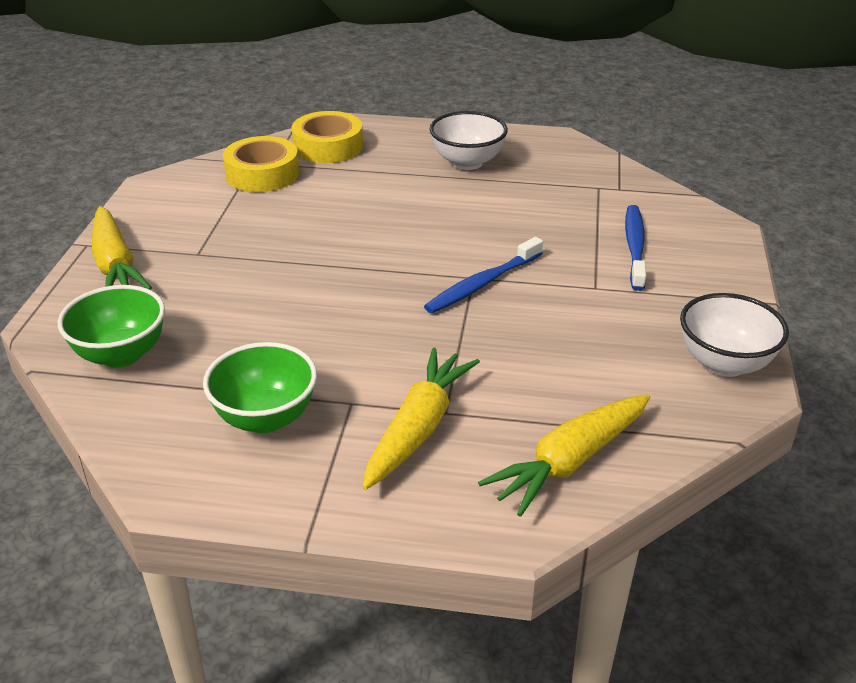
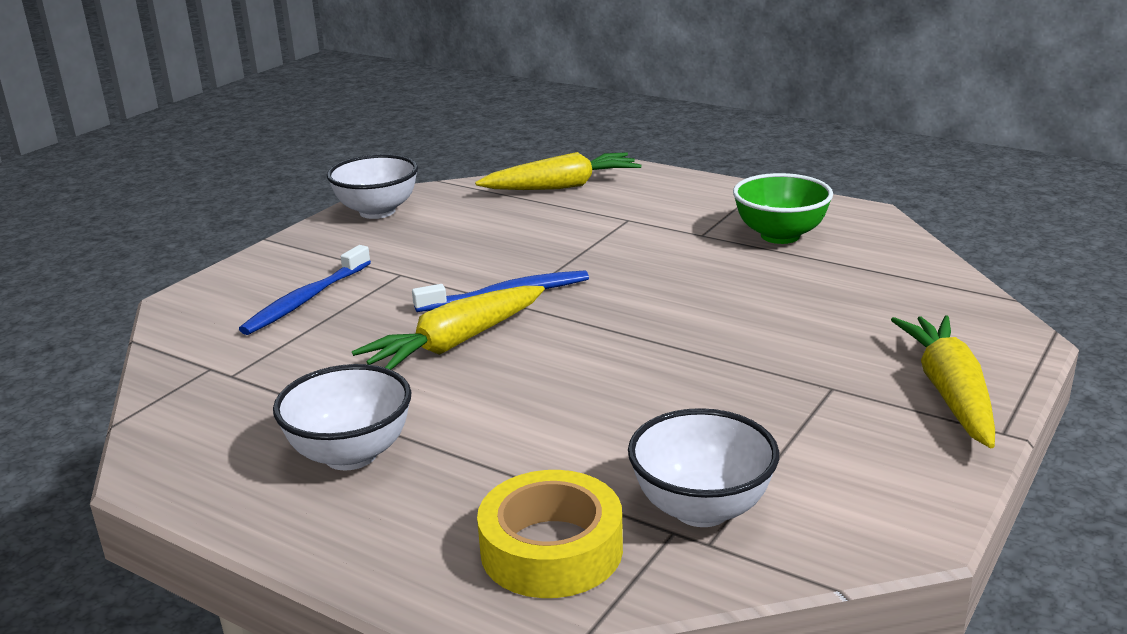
camera: 155 degrees left, 10 degrees down
(121, 354) = (921, 297): green bowl -> none
(262, 174) = (701, 509): yellow tape -> white bowl
(418, 428) = (656, 214): yellow carrot -> yellow carrot (455, 343)

